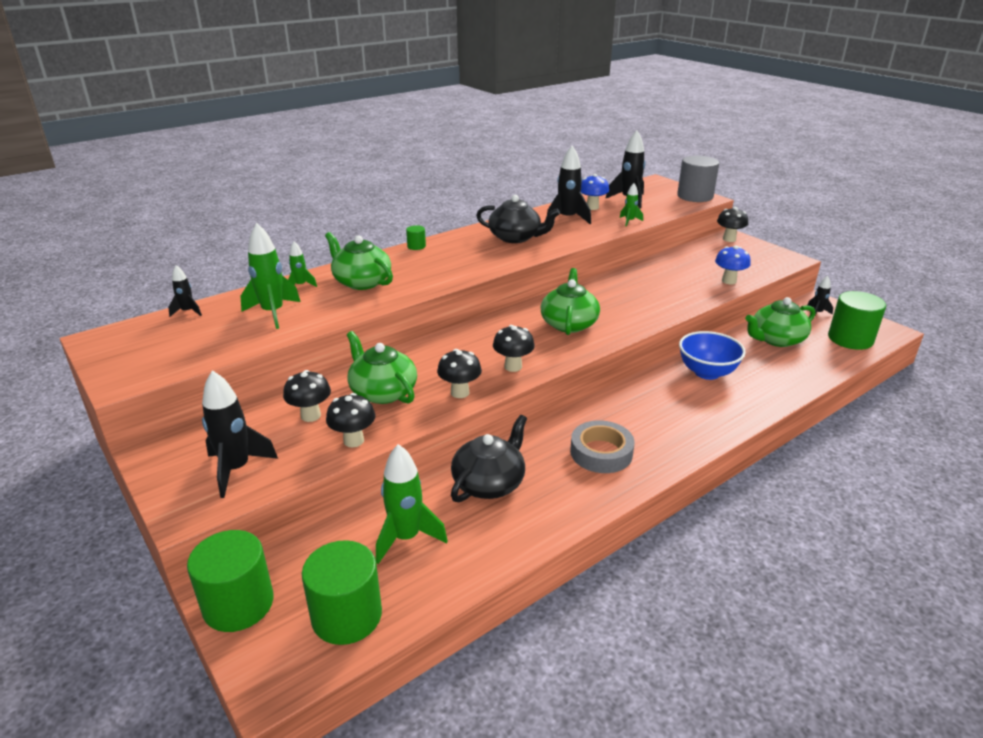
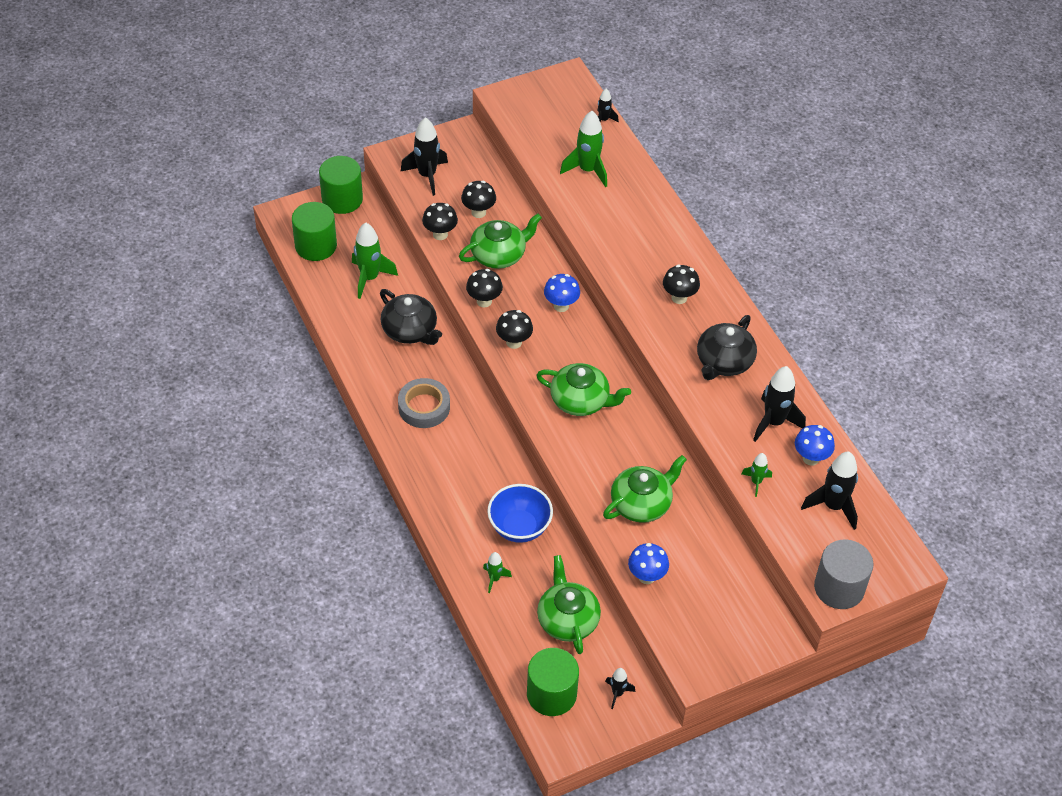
camera: 100 degrees right, 20 degrees up
(301, 285) = (638, 187): green rocket -> green rocket (494, 579)
(361, 282) = (637, 228): green teapot -> green teapot (642, 503)
(416, 246) = (715, 275): green cylinder -> none
(451, 345) = (561, 306): none -> blue mushroom
(729, 239) = (770, 632): black mushroom -> black mushroom (679, 298)

